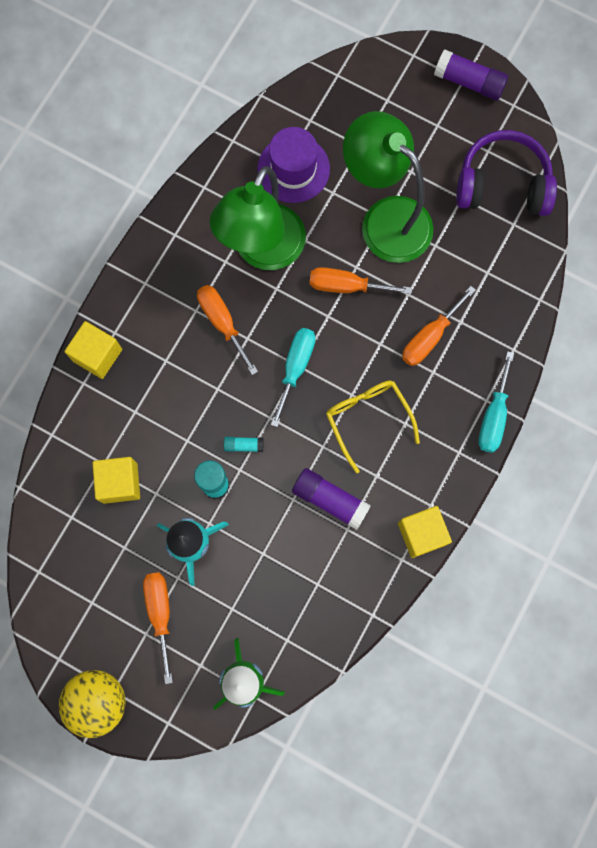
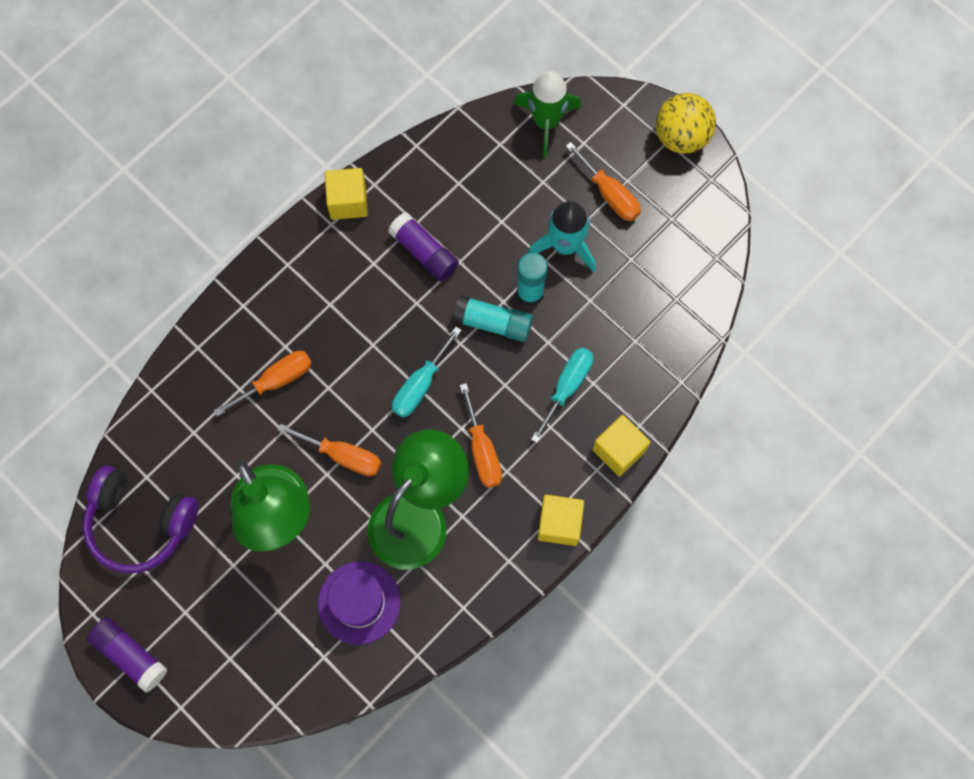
camera: 165 degrees left, 5 degrees down
(120, 483) = (622, 318): yellow cube -> yellow cube (559, 524)
(160, 613) = (609, 194): orange screwdriver -> orange screwdriver turned 45 degrees counterclockwise
(244, 445) = (493, 323): turquoise glue stick -> turquoise glue stick, size x1.92
(367, 419) = (364, 317): yellow glasses -> none
(493, 416) = (242, 289): turquoise screwdriver -> turquoise screwdriver (567, 387)

